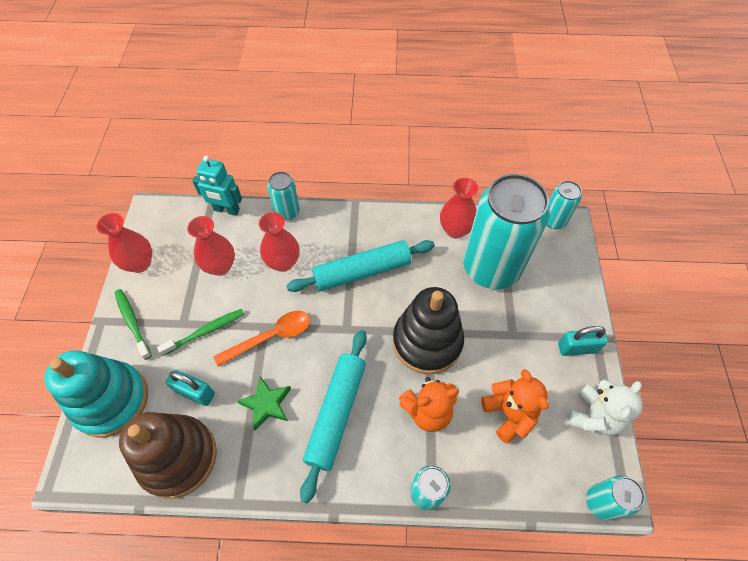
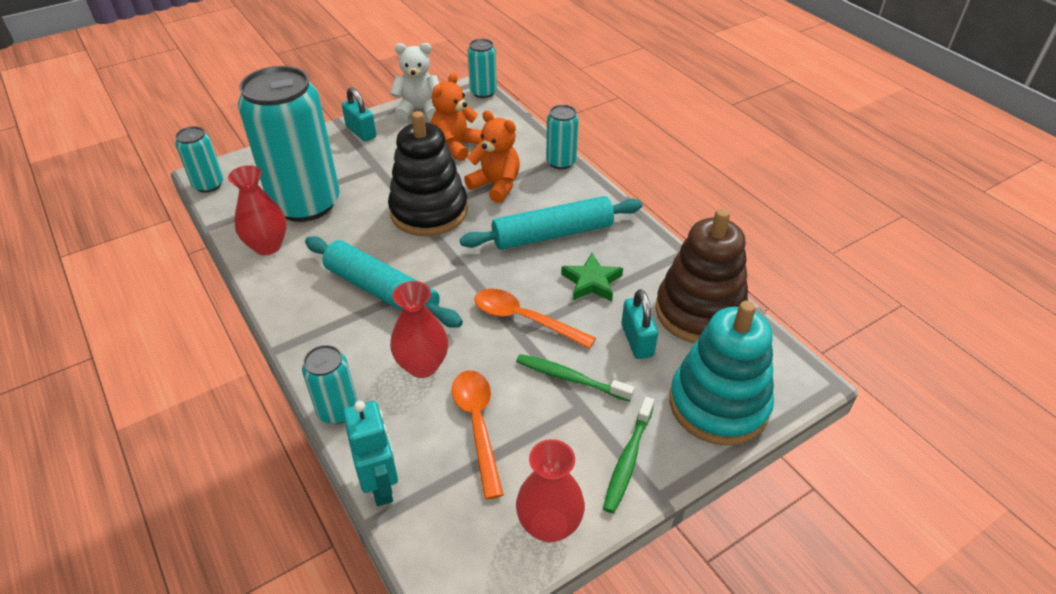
camera: 125 degrees left, 15 degrees down
(220, 266) = (478, 425): red vase -> orange spoon

